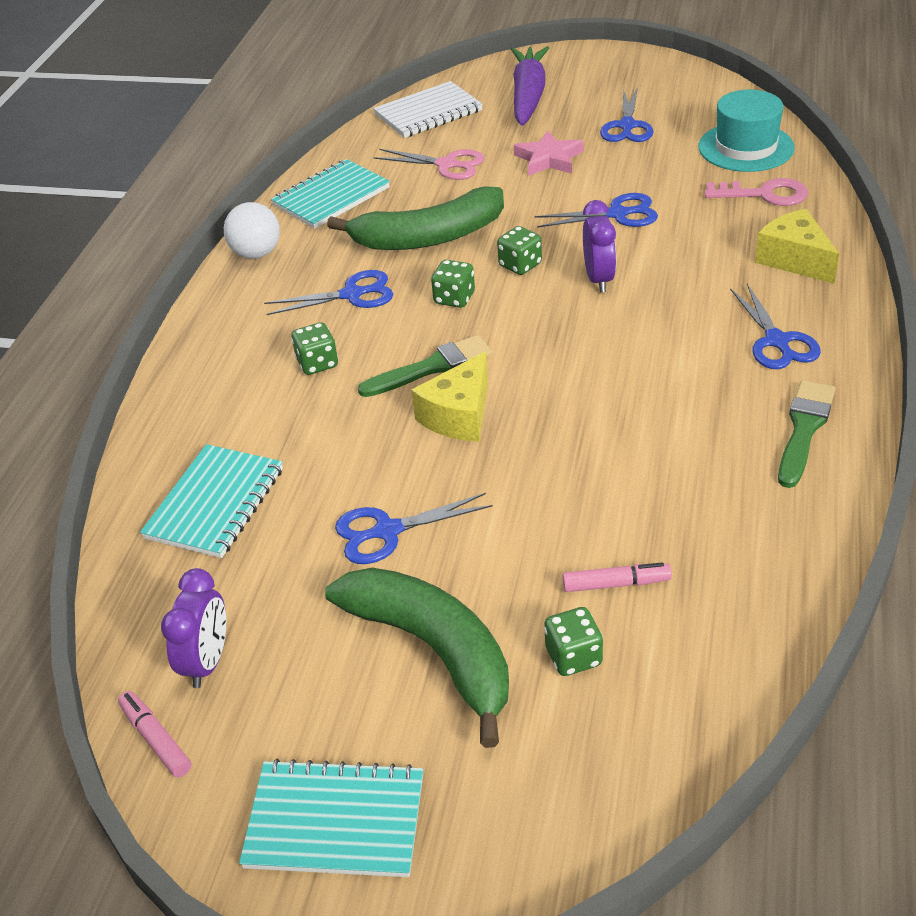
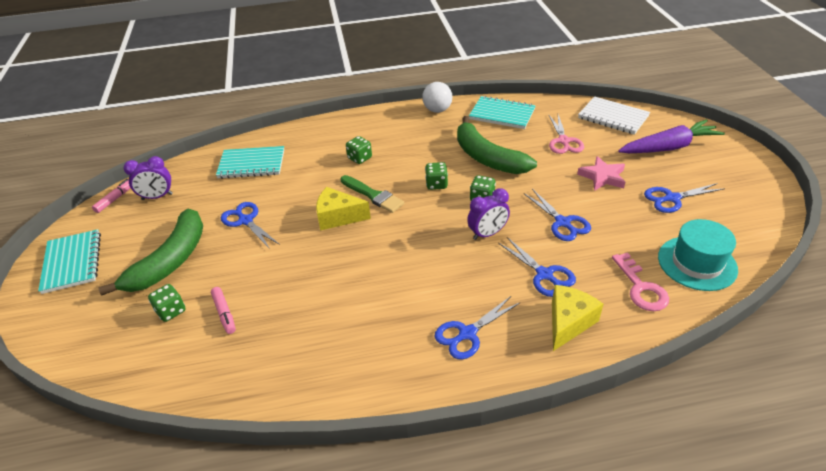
camera: 65 degrees right, 0 degrees up
(352, 294) = (420, 150): blue scissors -> blue scissors (544, 274)
(804, 429) = (381, 368): green brush -> none

